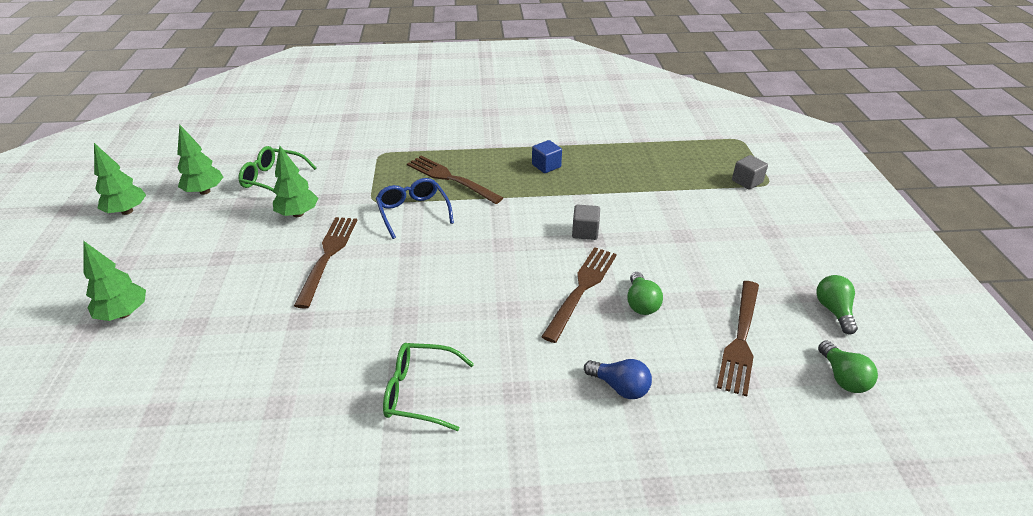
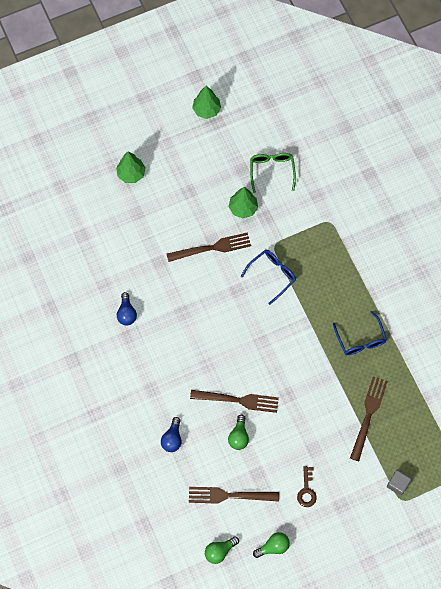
camera: 70 degrees right, 30 degrees up
(205, 191) = (242, 139): green tree -> none
(355, 388) = (126, 313): none -> blue light bulb
(419, 392) = (135, 344): green glasses -> none
(451, 179) = (318, 282): brown fork -> brown fork (368, 415)
(546, 166) = (360, 340): blue cube -> blue glasses
(585, 232) = (293, 387): grey cube -> none
(641, 303) = (238, 436): green light bulb -> green light bulb turned 60 degrees counterclockwise
(743, 256) = (307, 490): none -> brown key

